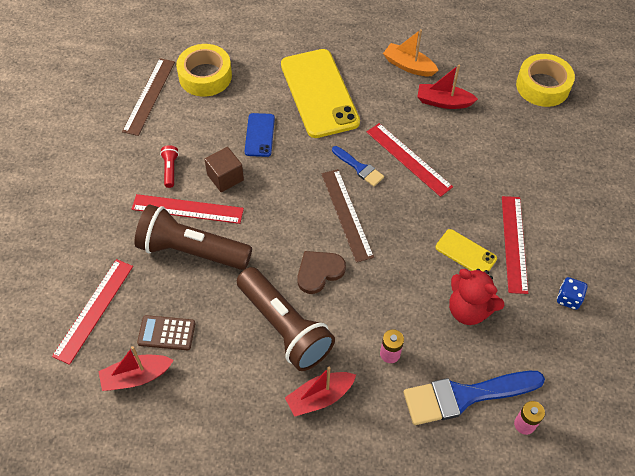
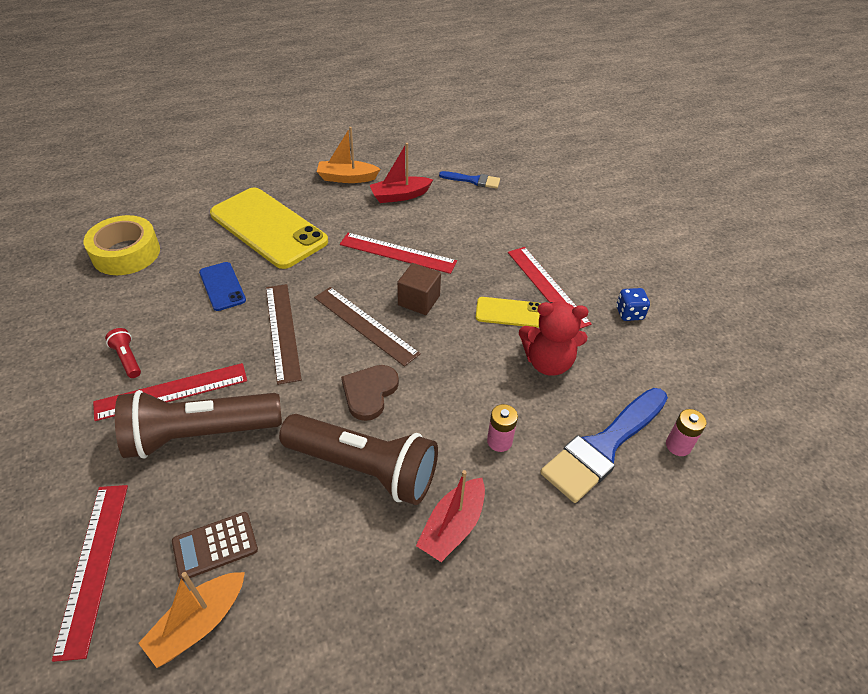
camera: 30 degrees left, 10 degrees down
(136, 377) = (198, 623): red boat -> orange boat
(149, 96) = (63, 294): brown ruler -> brown ruler (282, 331)
(225, 177) = (203, 341): brown cube -> brown cube (419, 300)
(359, 168) = (352, 278): blue brush -> blue brush (473, 180)
(542, 86) = (480, 156): yellow tape -> none

